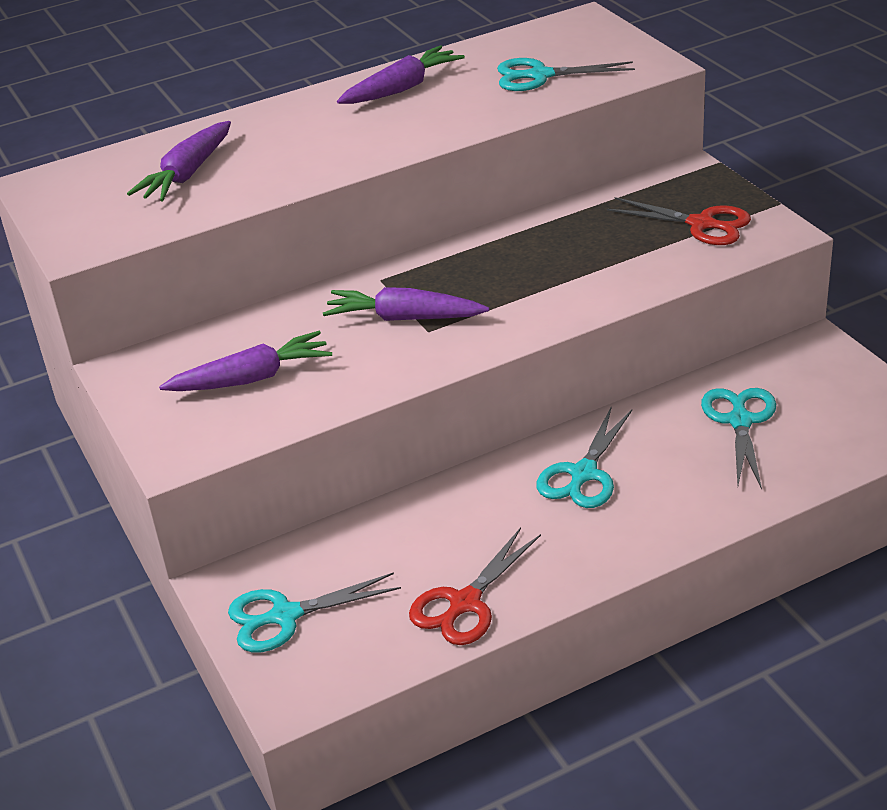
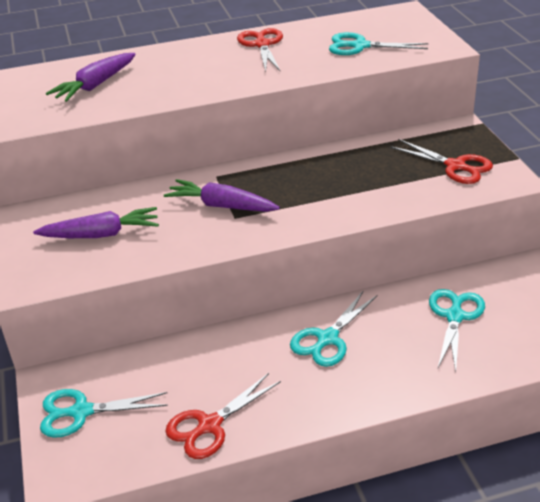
camera: 10 degrees right, 0 degrees up
(402, 88) = (262, 44): purple carrot -> red scissors

